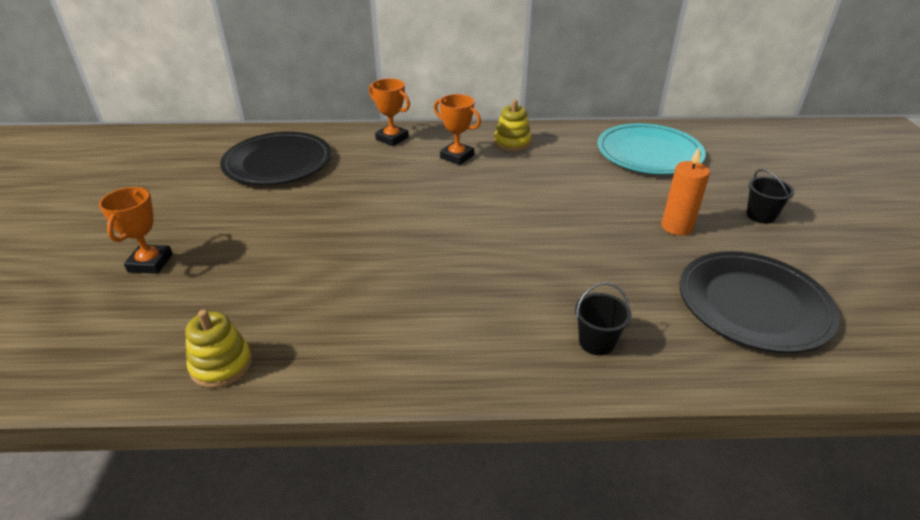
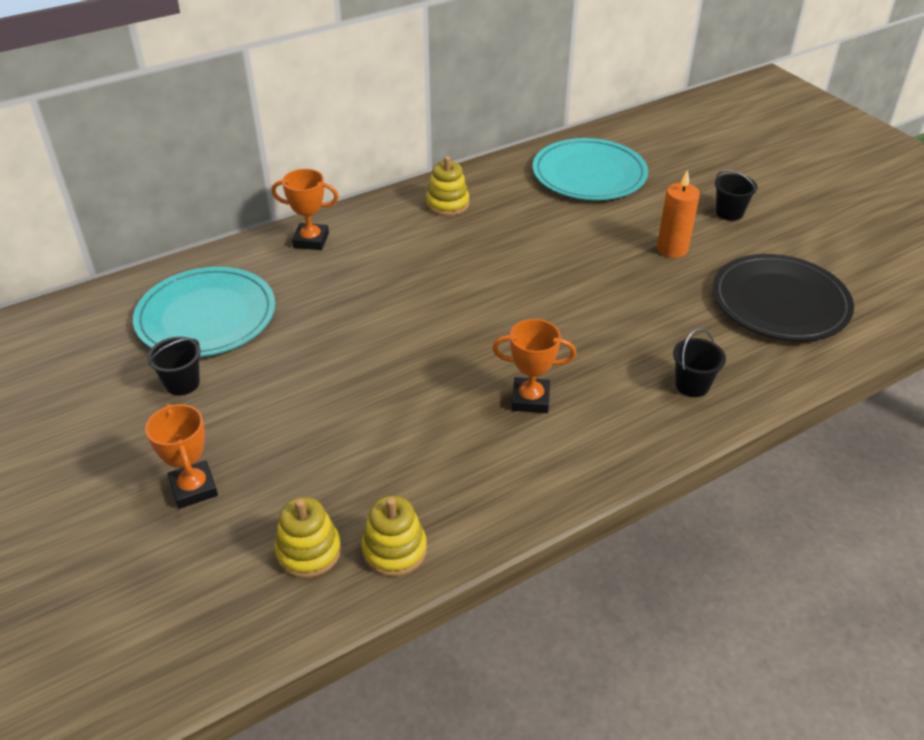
camera: 30 degrees left, 5 degrees up
(167, 337) = (308, 551): none -> yellow stacking toy
(219, 196) = (182, 383): none -> black bucket
(278, 163) = (206, 316): black plate -> turquoise plate
(457, 157) = (405, 240): orange trophy -> orange trophy (530, 399)

